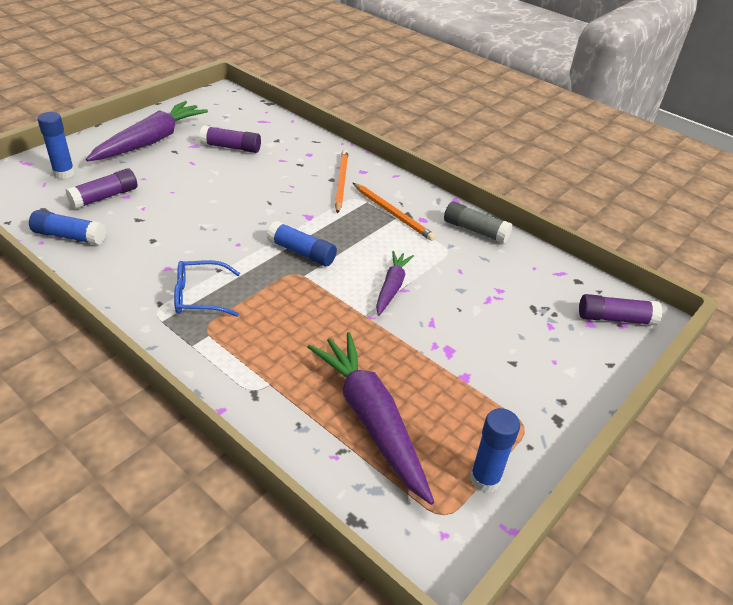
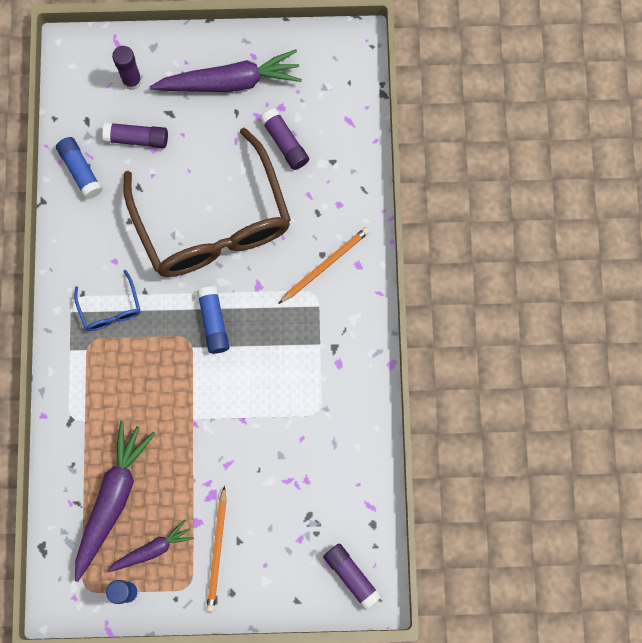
camera: 50 degrees right, 35 degrees up
(64, 173) = (132, 81): blue glue stick -> purple glue stick
(199, 296) = (110, 309): blue glasses -> blue glasses turned 150 degrees counterclockwise
(227, 205) = (213, 222): none -> brown glasses
(392, 287) = (237, 411): purple carrot -> purple carrot (152, 549)
(393, 213) = (323, 337): orange pencil -> orange pencil (217, 551)
(475, 230) = (363, 411): grey glue stick -> none

